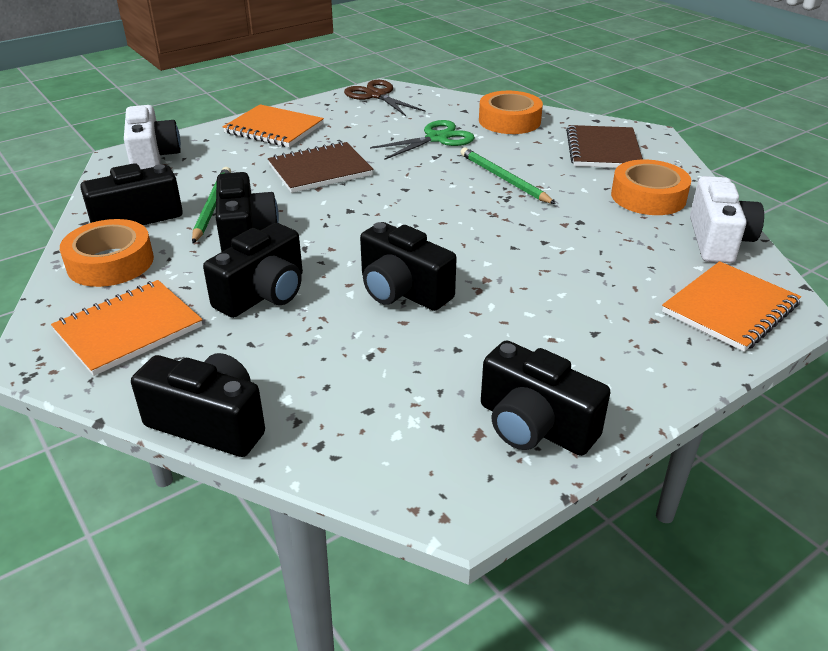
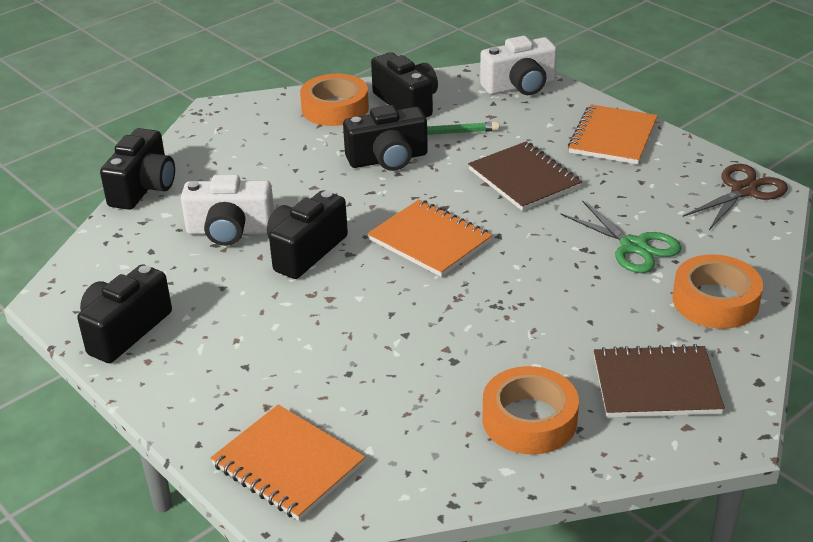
camera: 85 degrees right, 0 degrees up
(129, 329) = (247, 136): orange notebook -> orange notebook (430, 241)
(263, 294) = (296, 183): black camera -> none
(503, 179) = (542, 301): green pencil -> none
(718, 240) = (430, 472): white camera -> white camera (230, 231)

